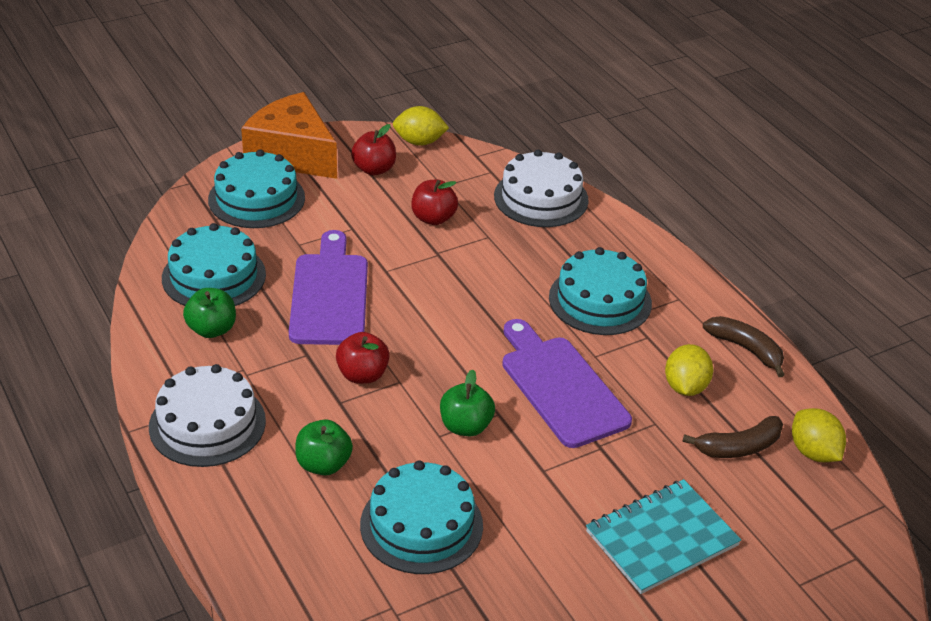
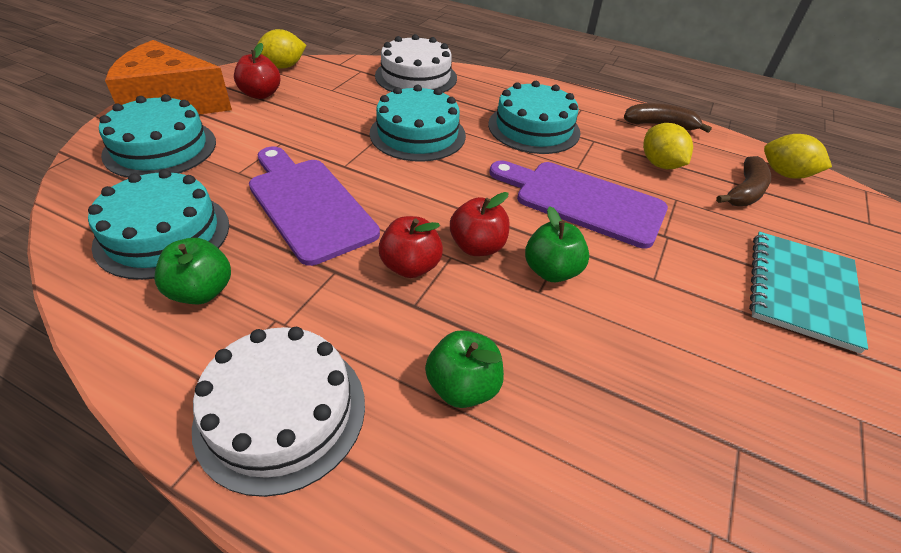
camera: 35 degrees left, 5 degrees up
(421, 525) = (626, 399): turquoise cake -> turquoise cake (417, 134)
(433, 218) = (347, 114): red apple -> red apple (477, 246)

